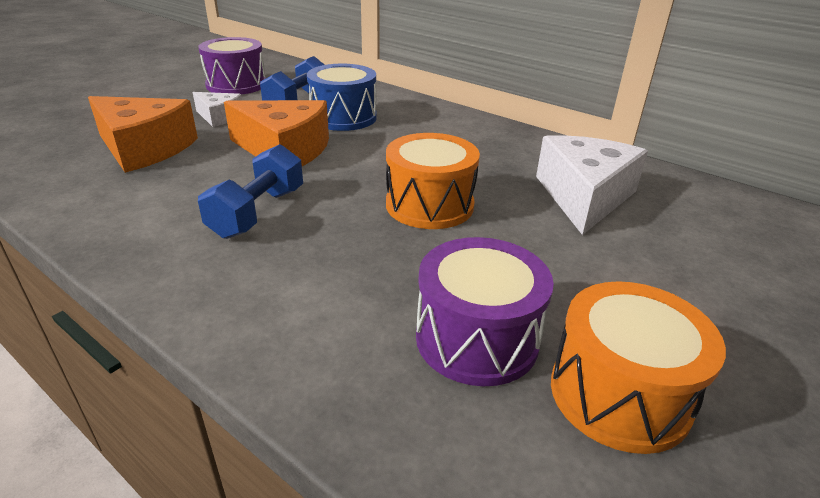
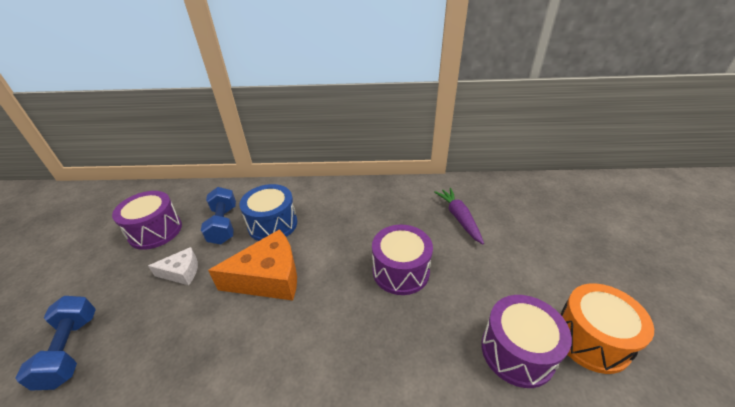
camera: 35 degrees left, 5 degrees up
(144, 148) = (159, 340): orange cheese -> none
(258, 212) = (316, 344): blue dumbbell -> blue dumbbell (71, 349)
(429, 205) = (400, 271): orange drum -> purple drum
(584, 197) = (459, 218): white cheese -> purple carrot

